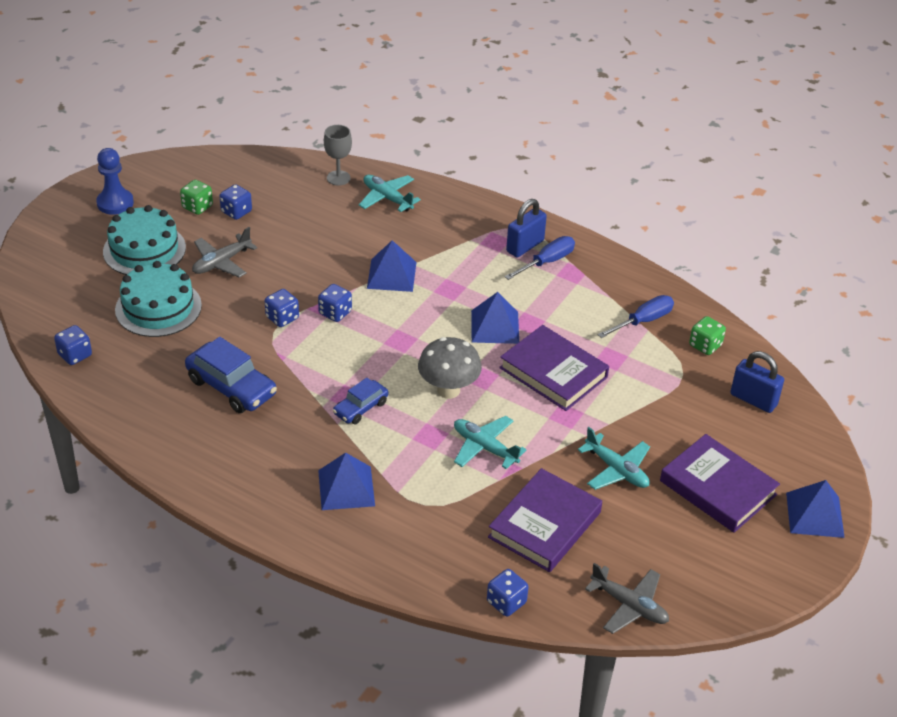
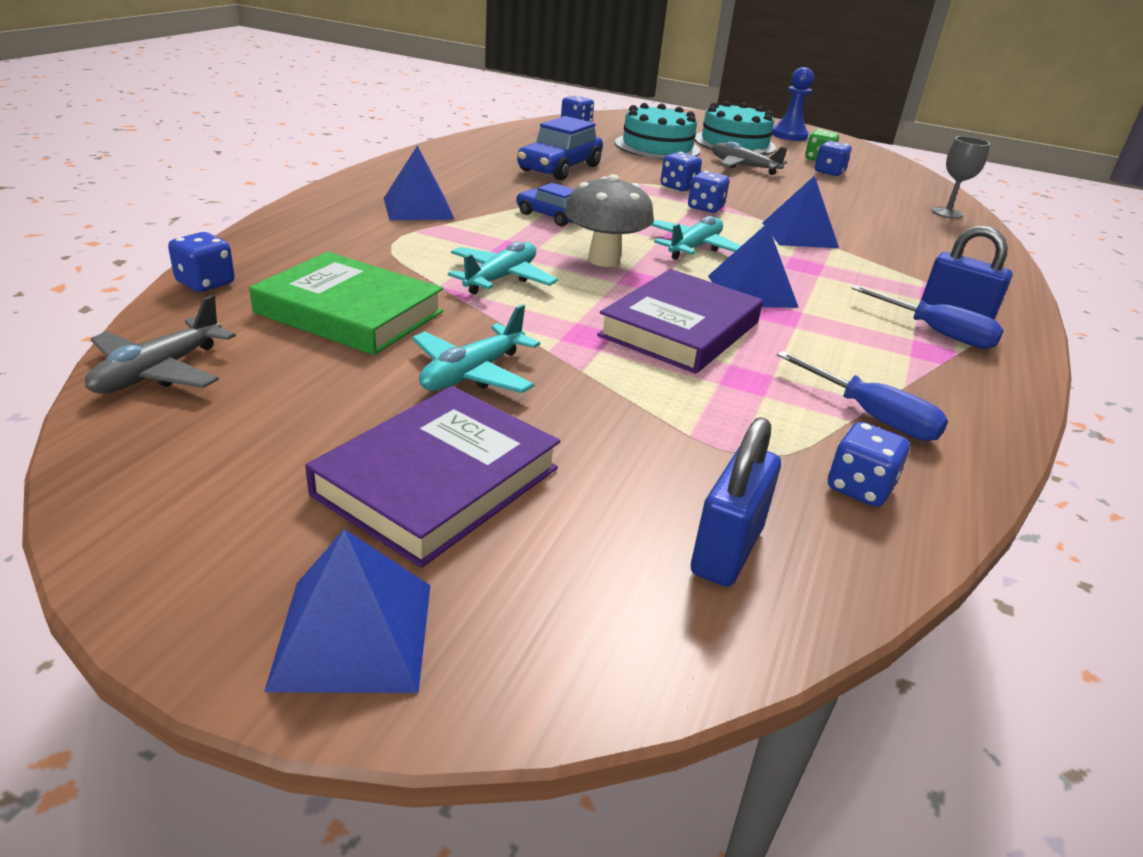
camera: 80 degrees right, 10 degrees down
(387, 198) = (944, 235): turquoise plane -> turquoise plane (694, 248)
(544, 525) = (349, 312): purple book -> green book
(705, 345) = (859, 488): green dice -> blue dice

